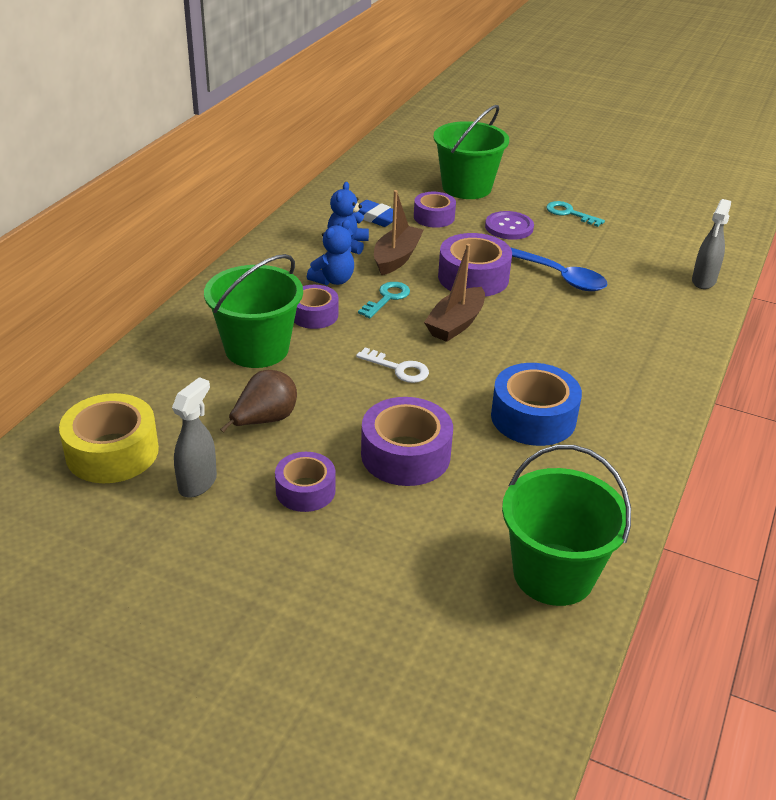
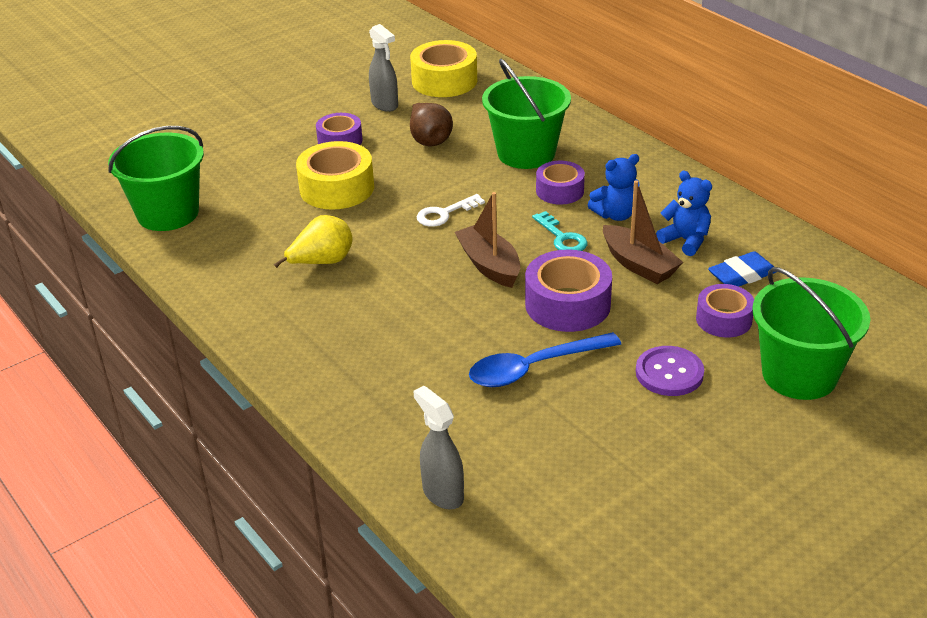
camera: 120 degrees right, 0 degrees up
(333, 280) = (616, 214): blue teddy bear -> blue teddy bear turned 90 degrees counterclockwise
(405, 455) = (337, 188): purple tape -> yellow tape
(533, 417) = (322, 262): blue tape -> yellow pear
(569, 213) = (682, 445): turquoise key -> none

